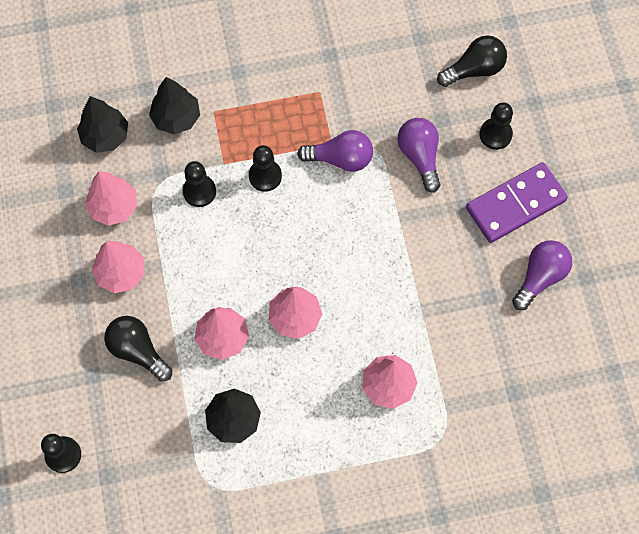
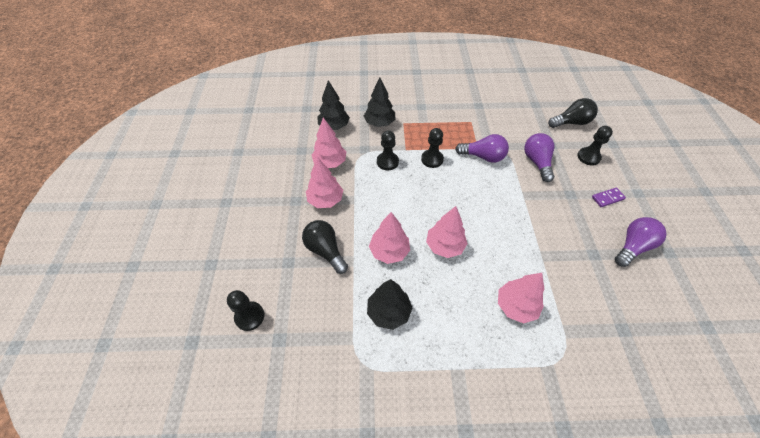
camera: 10 degrees right, 15 degrees down
(515, 204) = (607, 198): purple domino -> purple domino, size x0.44

